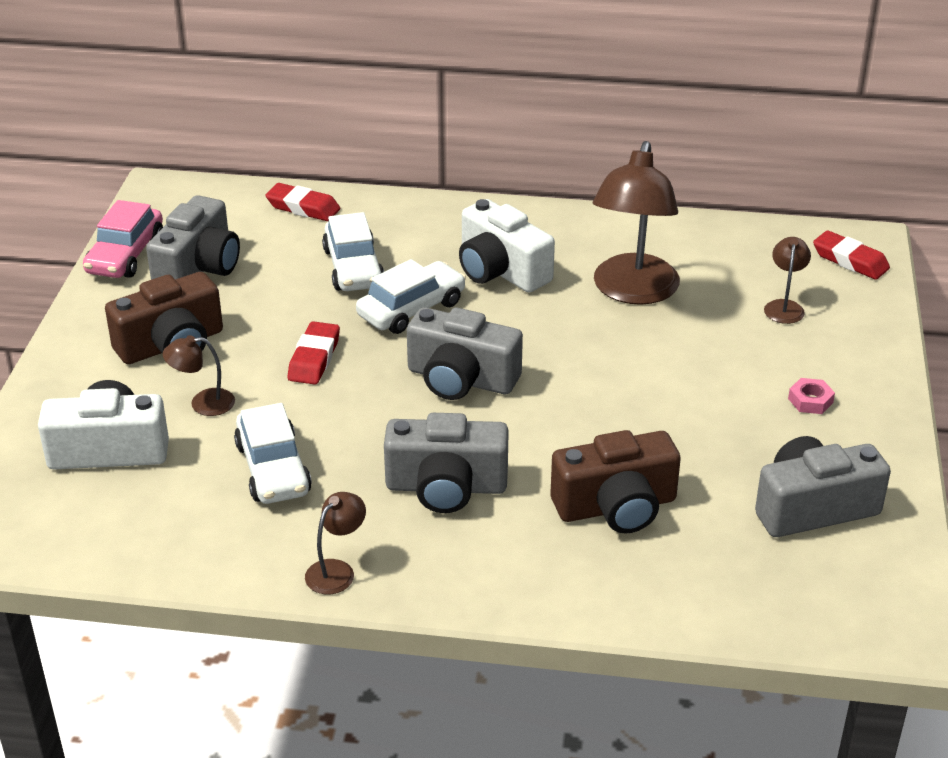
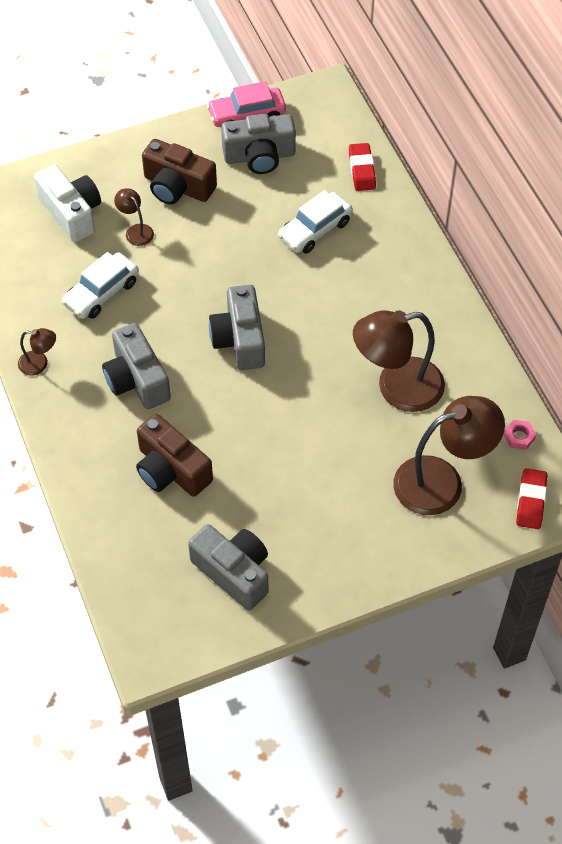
camera: 60 degrees right, 20 degrees up
(314, 358) = (210, 259): red eraser -> none
(411, 309) = (293, 281): white car -> none
(501, 270) = (368, 306): white camera -> none
(784, 306) = (442, 481): brown lamp -> brown lamp, size x2.19
(810, 400) = (343, 534): pink nut -> pink nut (519, 437)

